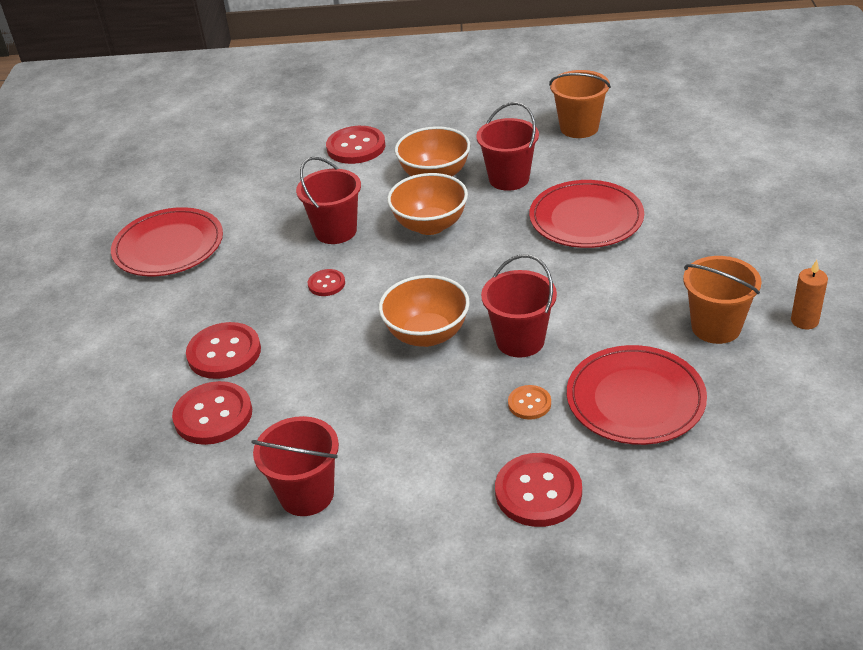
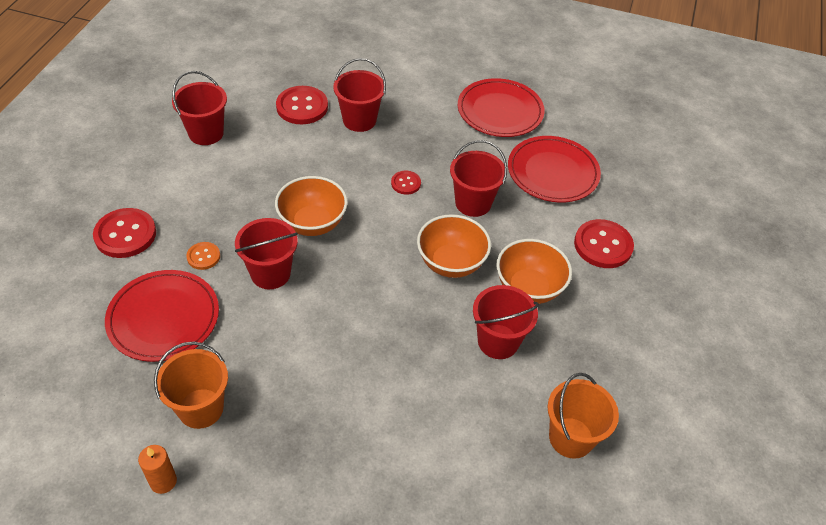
camera: 100 degrees right, 10 degrees up
(224, 353) = (359, 120): red button -> red bucket
(586, 219) = (403, 377): red plate -> red plate (552, 172)

